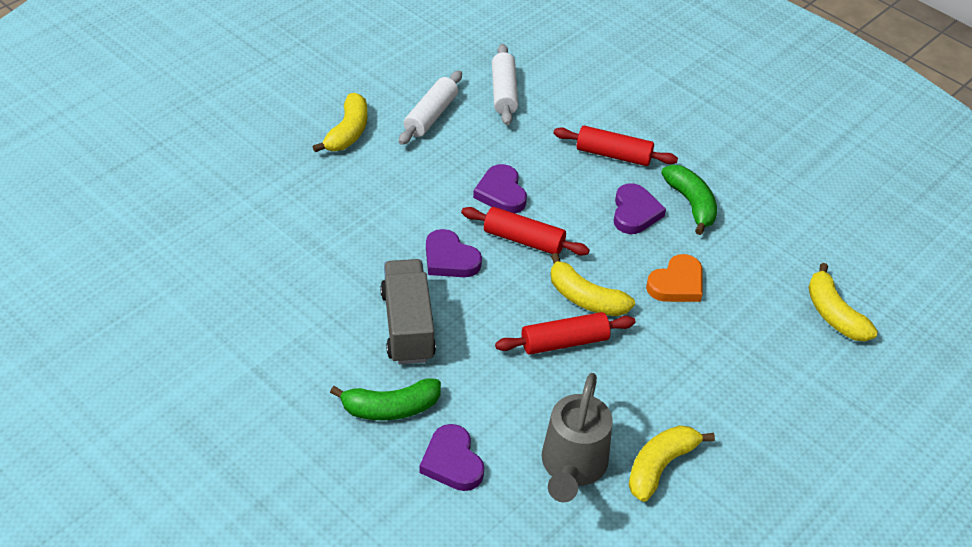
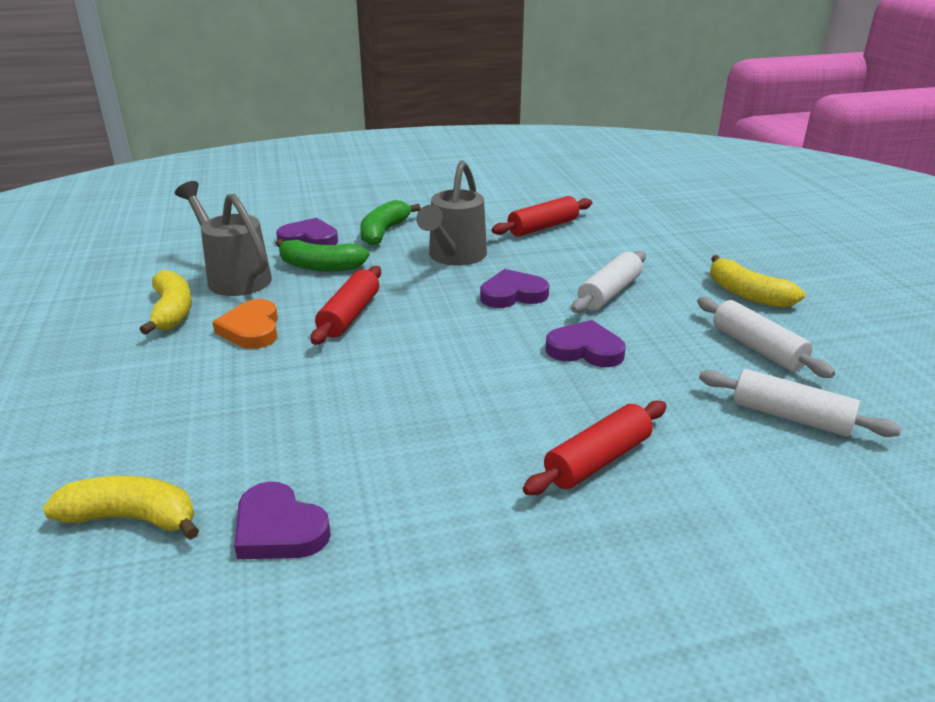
camera: 125 degrees right, 15 degrees down
(403, 205) = (609, 293): none -> white rolling pin
(407, 326) = (454, 257): grey truck -> grey watering can
(523, 240) = (500, 339): red rolling pin -> red rolling pin (543, 227)
(585, 298) = (385, 345): yellow banana -> none
(635, 212) = (473, 430): purple heart -> purple heart (279, 529)
(677, 284) = (334, 410): orange heart -> orange heart (251, 329)
(691, 204) = (444, 488): green banana -> green banana (321, 266)

